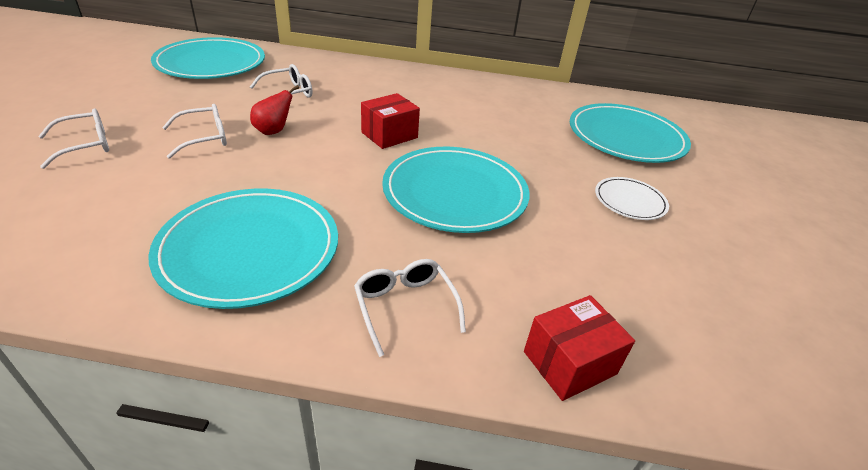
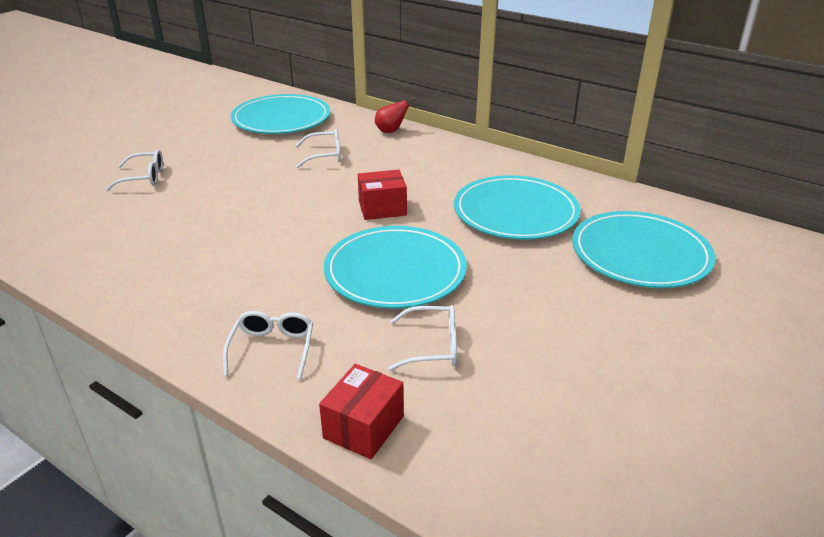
camera: 30 degrees right, 5 degrees down
(204, 138) = (228, 185): white glasses -> white glasses (432, 346)
(249, 249) = (196, 279): turquoise plate -> turquoise plate (515, 212)
(273, 131) = (285, 188): red pear -> red pear (391, 131)
(569, 363) = (363, 427): red box -> red box turned 60 degrees counterclockwise
(630, 201) = (569, 317): white plate -> none

